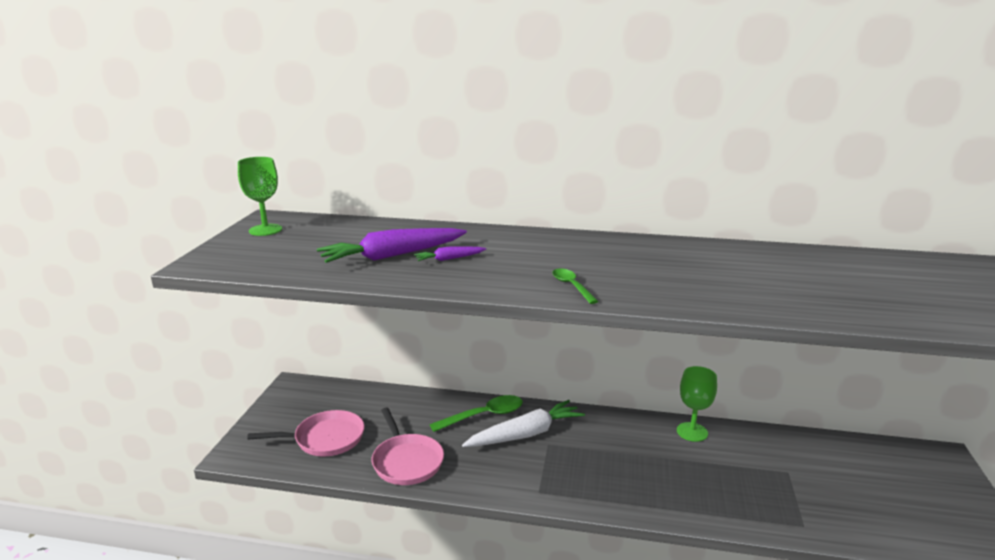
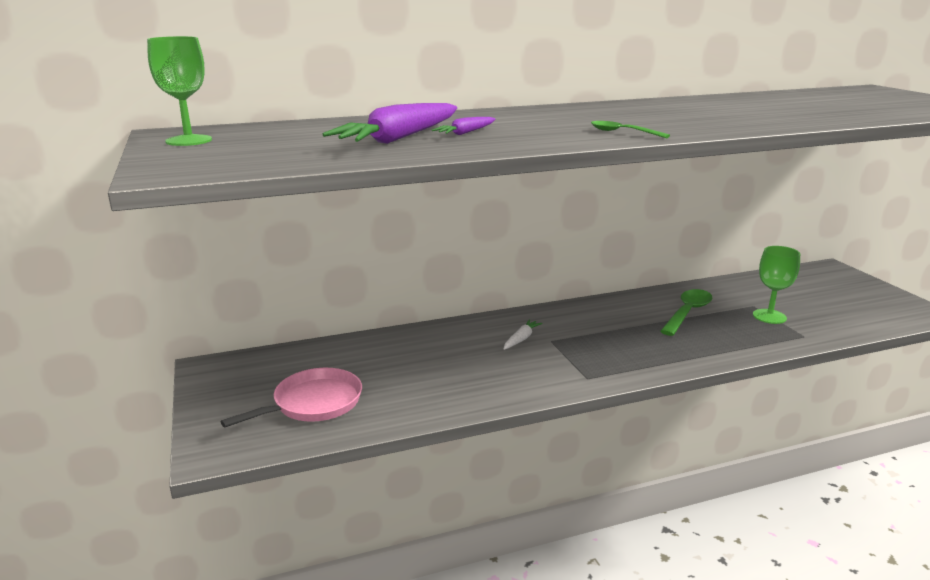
camera: 30 degrees left, 0 degrees up
(407, 461) = (432, 395): pink pan -> none
(484, 416) = (464, 335): green spoon -> green spoon (687, 313)
(525, 434) = (521, 339): white carrot -> white carrot, size x0.48
(692, 432) = (655, 299): green goblet -> green goblet (769, 316)

